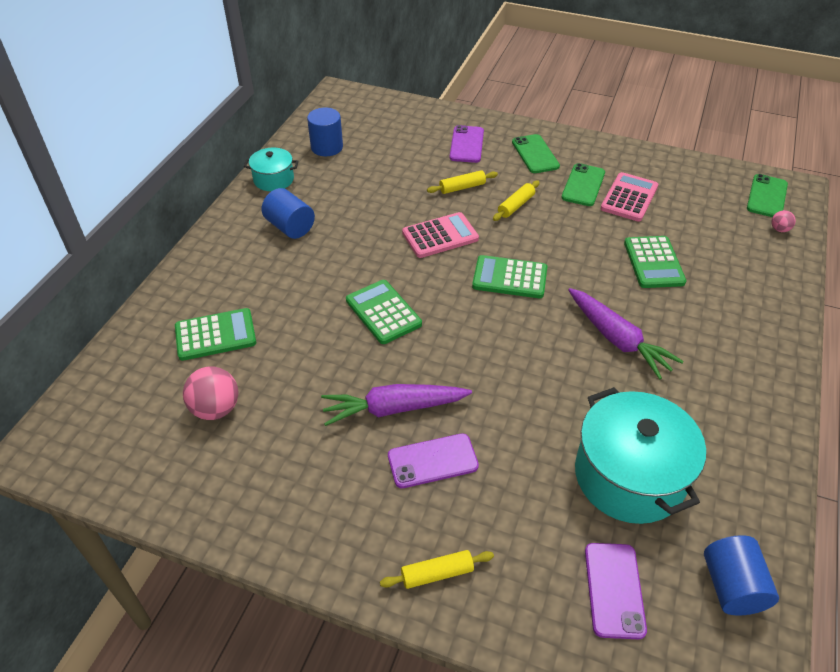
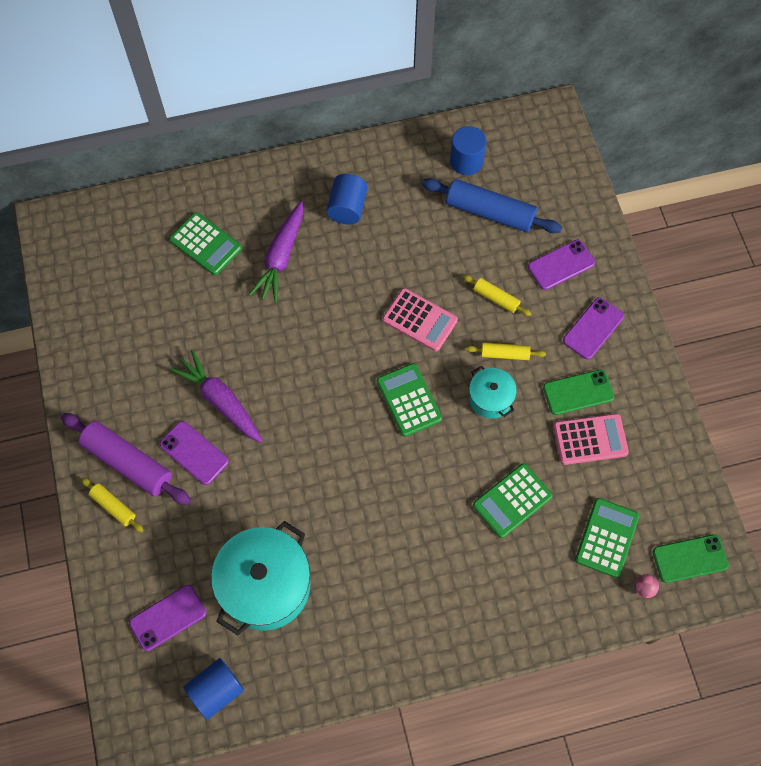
camera: 55 degrees right, 20 degrees up
(216, 409) = (146, 294): pink ball -> none
(273, 179) = (393, 154): turquoise pot -> turquoise pot (490, 398)
(383, 312) = (305, 335): green calculator -> green calculator (606, 538)
(384, 156) = (490, 212): none -> blue rolling pin
(394, 529) = (128, 463): none -> purple rolling pin
(535, 154) = (593, 328): green phone -> purple phone
(617, 339) = (396, 515): purple carrot -> purple carrot (281, 257)

